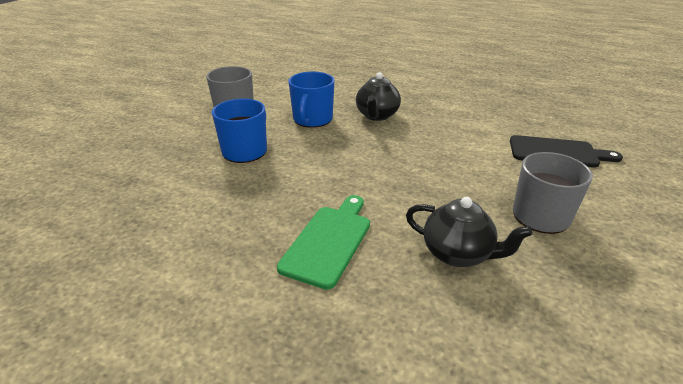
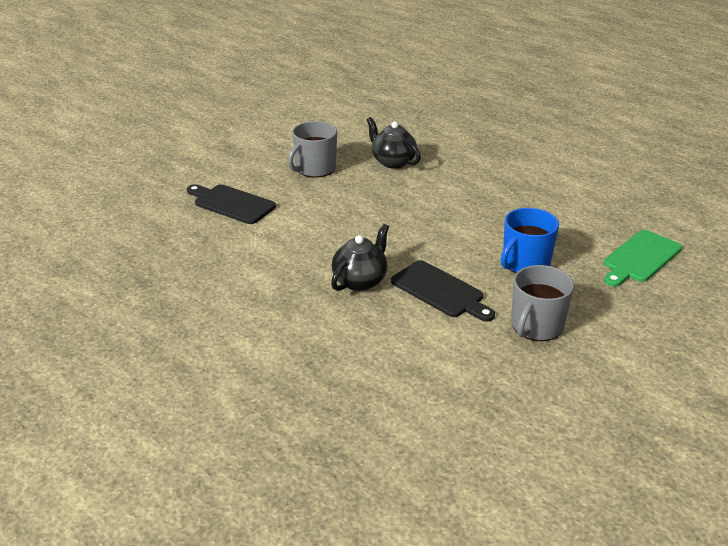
camera: 160 degrees left, 0 degrees up
(312, 119) = (440, 291): blue mug -> black cutting board
(329, 241) = (471, 181): green cutting board -> green cutting board (640, 258)

